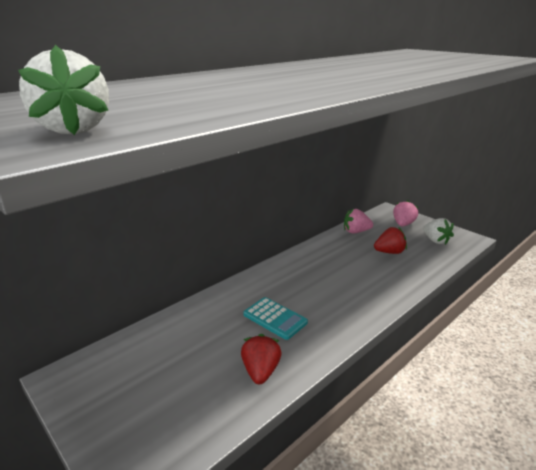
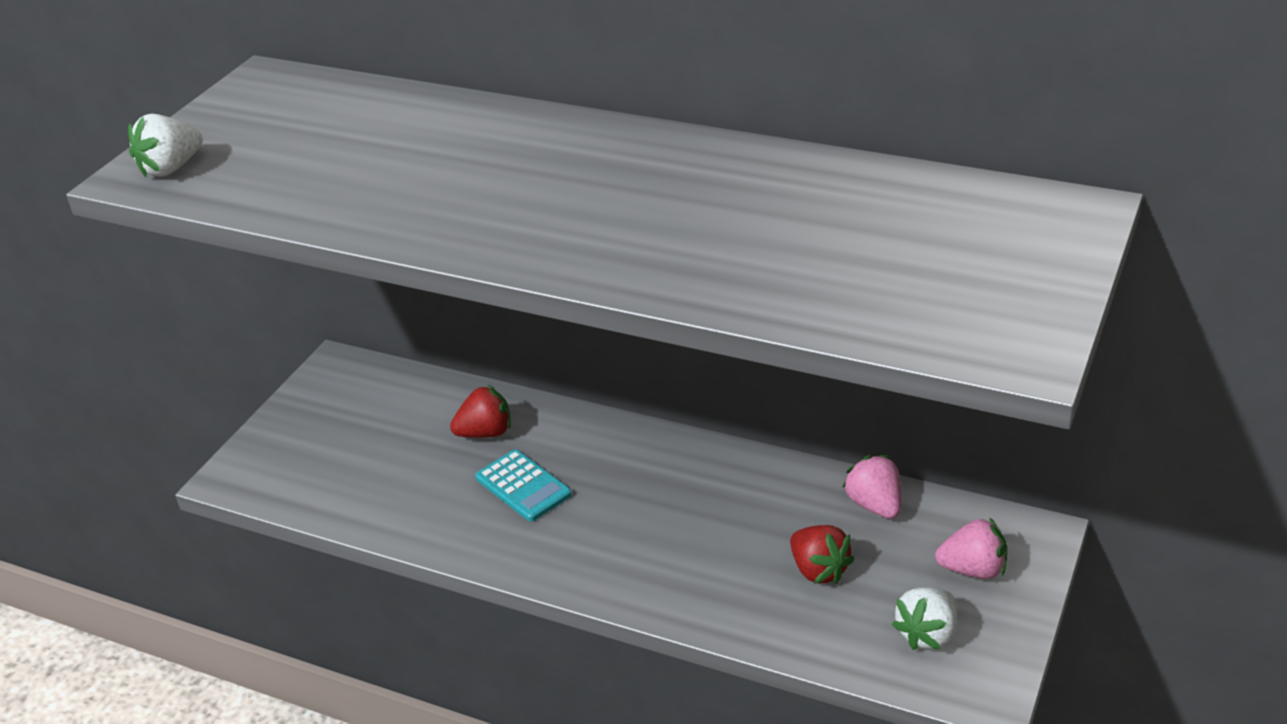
camera: 70 degrees right, 10 degrees up
(260, 371) = (410, 508): red strawberry -> red strawberry (485, 433)
(275, 318) = (523, 486): turquoise calculator -> turquoise calculator turned 60 degrees counterclockwise

